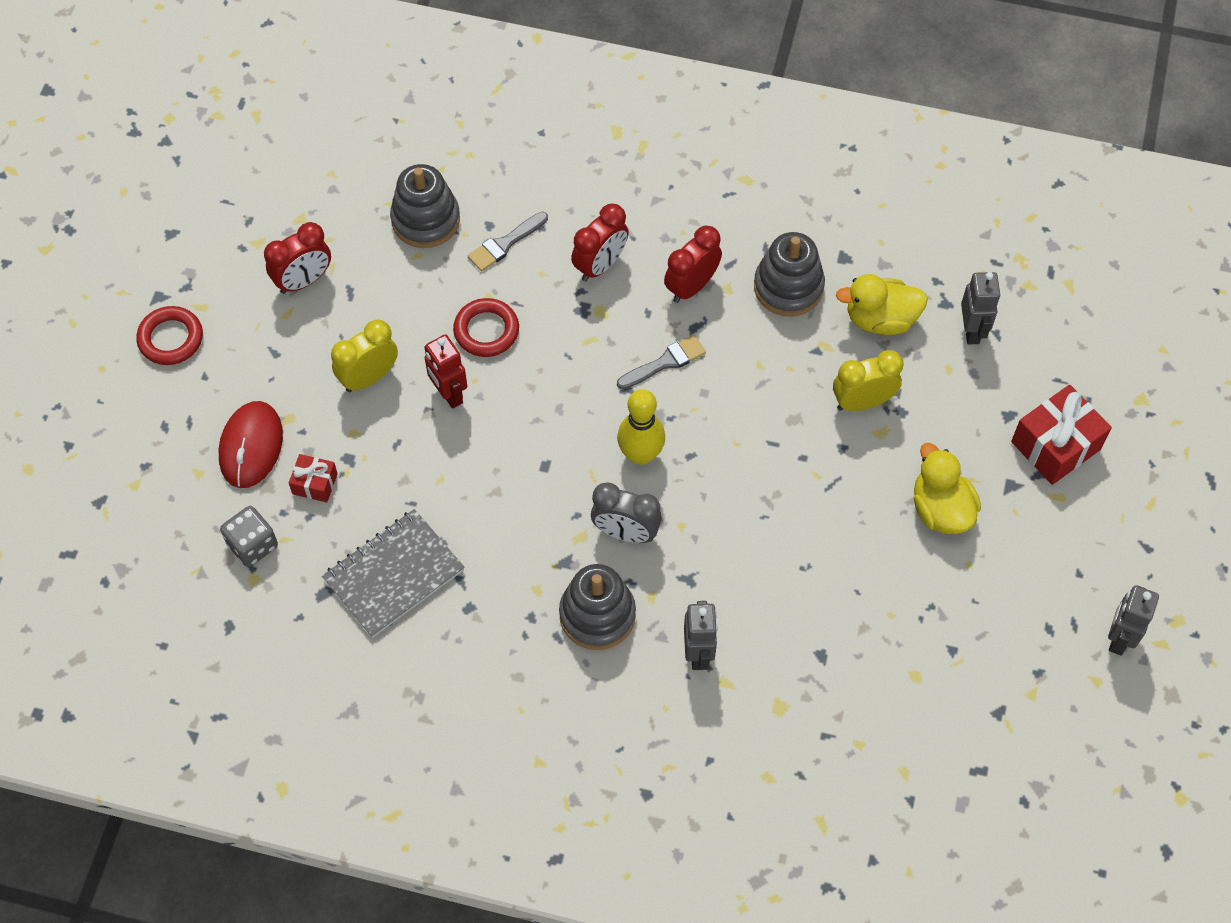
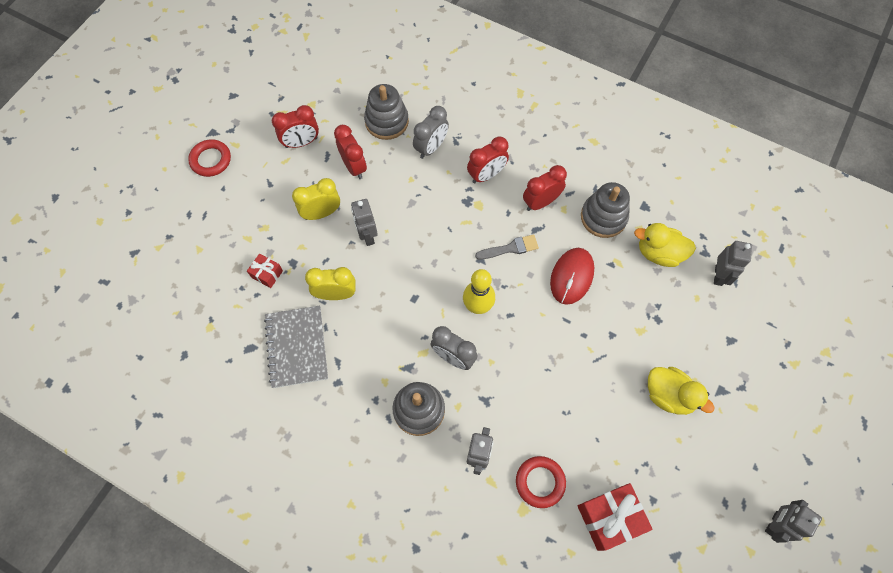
camera: 15 degrees right, 5 degrees up
(251, 446) = (236, 240): red mouse -> red mouse (572, 277)
(252, 545) = (216, 304): grey dice -> none
(393, 574) = (297, 347): grey notebook -> grey notebook turned 75 degrees counterclockwise
(396, 298) = (354, 167): none -> red clock
(449, 394) = (367, 236): red robot -> grey robot
(486, 331) = (403, 200): red ring -> red ring (540, 482)
(505, 243) = (431, 147): grey brush -> grey clock
(862, 402) = (633, 306): yellow clock -> yellow clock (336, 294)
(940, 509) = (668, 395): yellow duck -> yellow duck turned 135 degrees clockwise
(1055, 445) = (759, 370): red gift -> red gift (609, 518)

